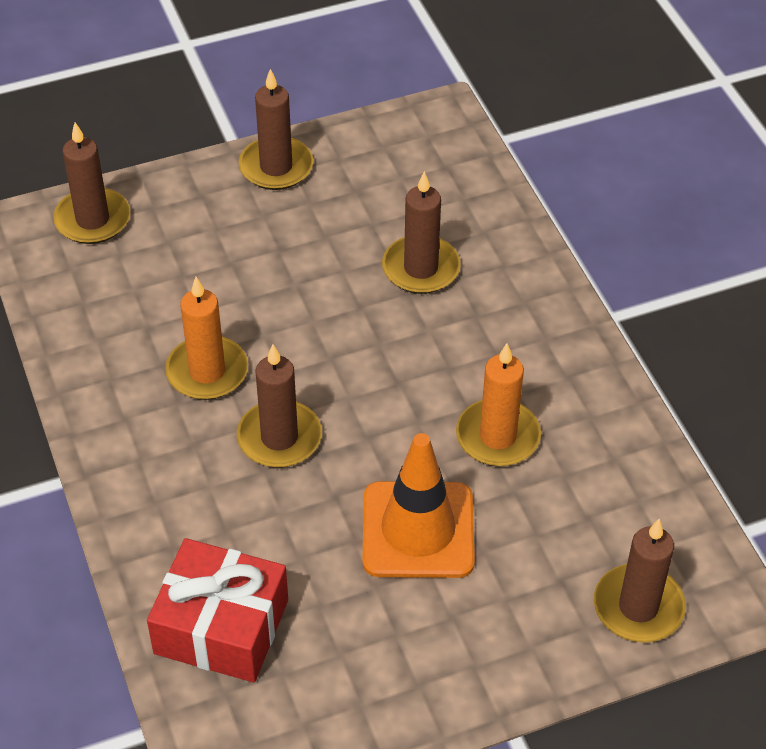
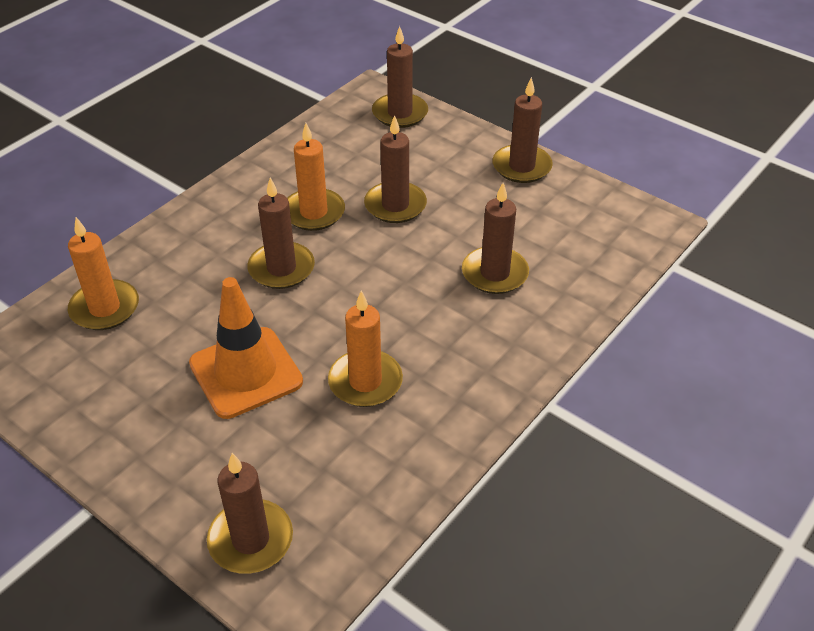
camera: 60 degrees right, 5 degrees down
(221, 627) = (105, 308): red gift -> orange candle
(253, 297) = (395, 205): none -> brown candle

